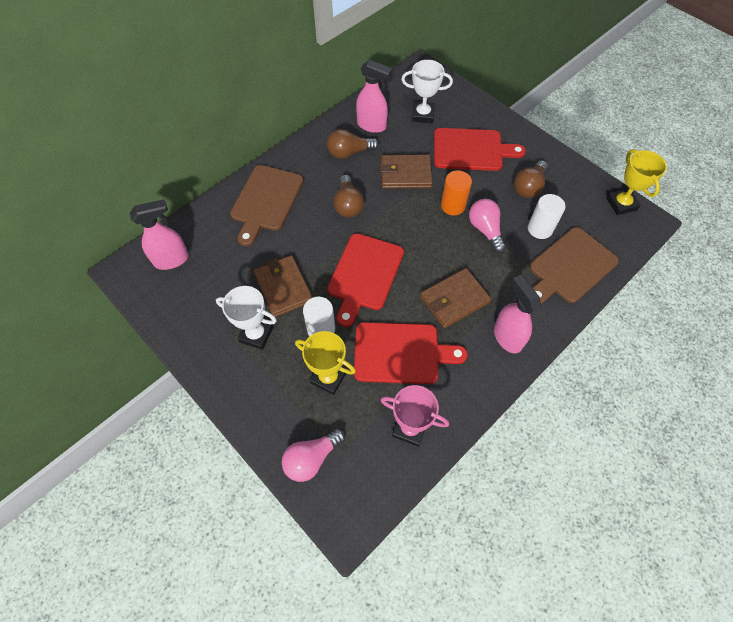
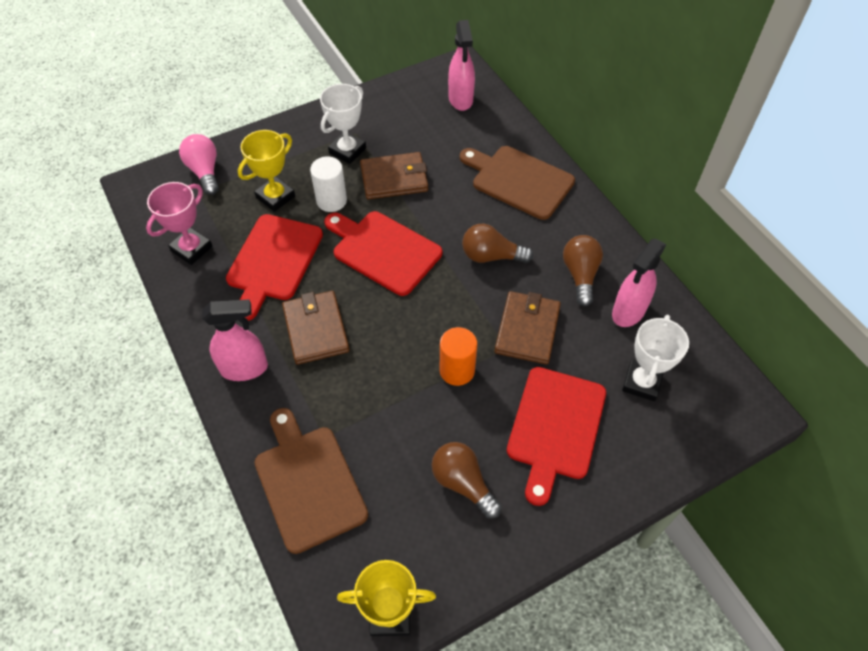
camera: 105 degrees right, 5 degrees down
(485, 230) = (405, 397): pink light bulb -> none
(540, 229) = (383, 468): white cylinder -> none

